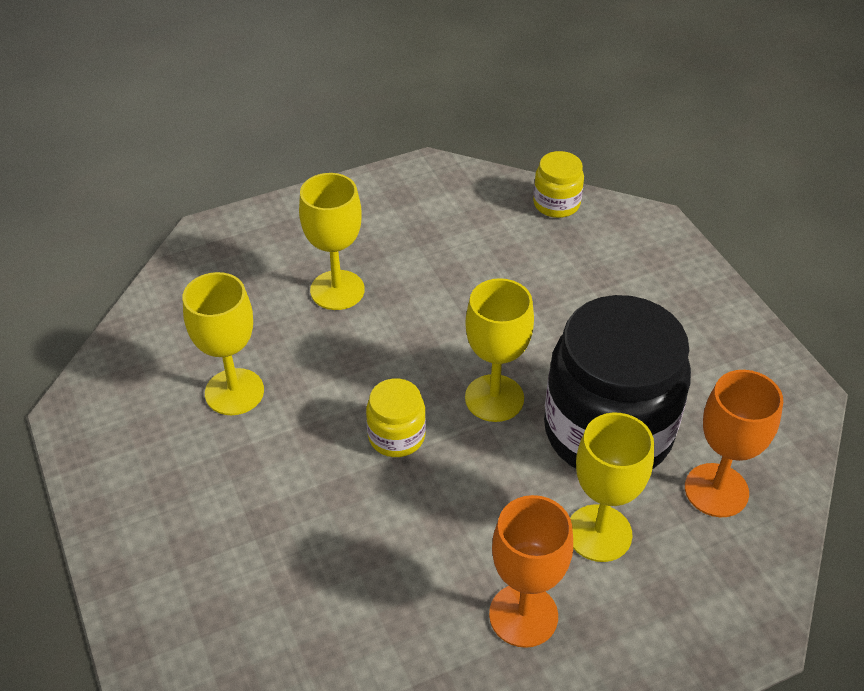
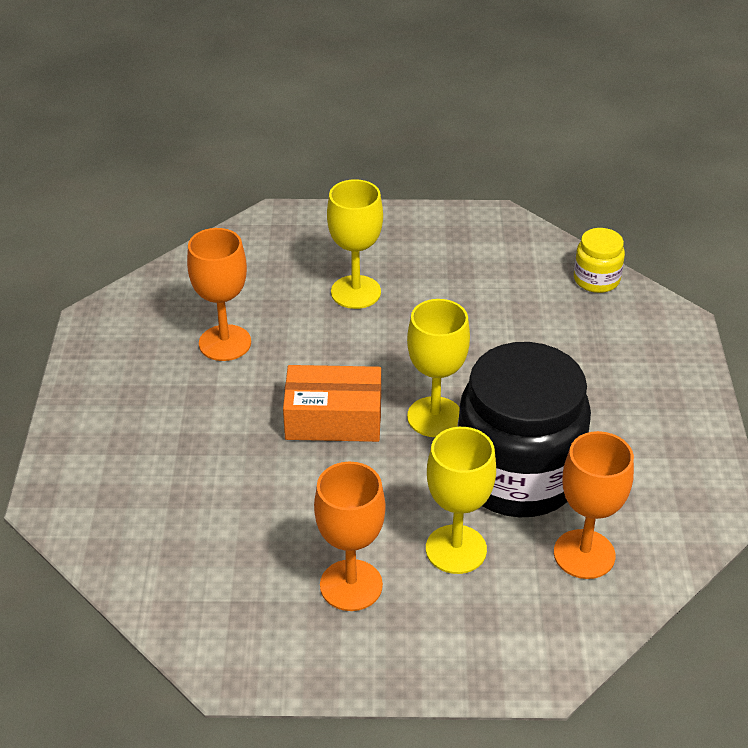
camera: 25 degrees right, 5 degrees down
(234, 392) = (225, 343): yellow goblet -> orange goblet
(396, 436) = (333, 418): yellow jar -> orange box

